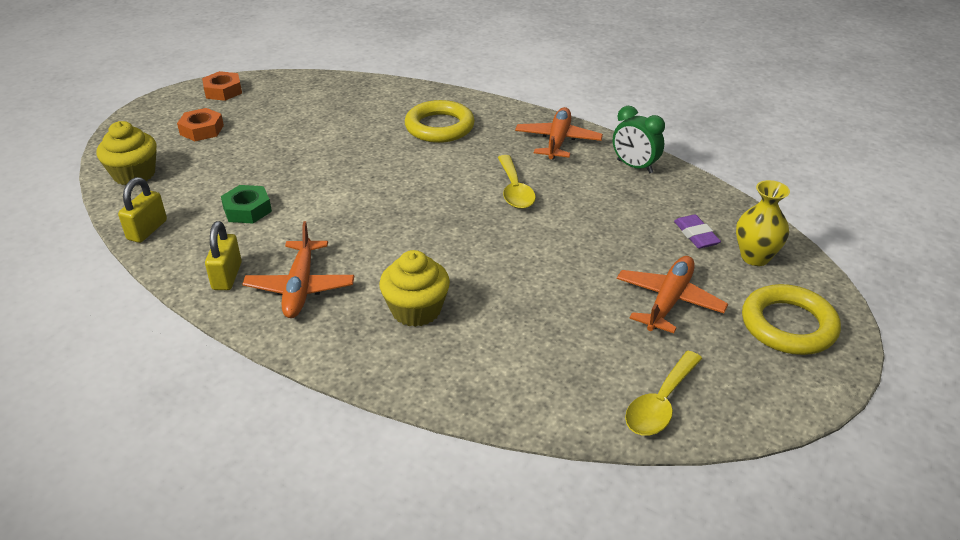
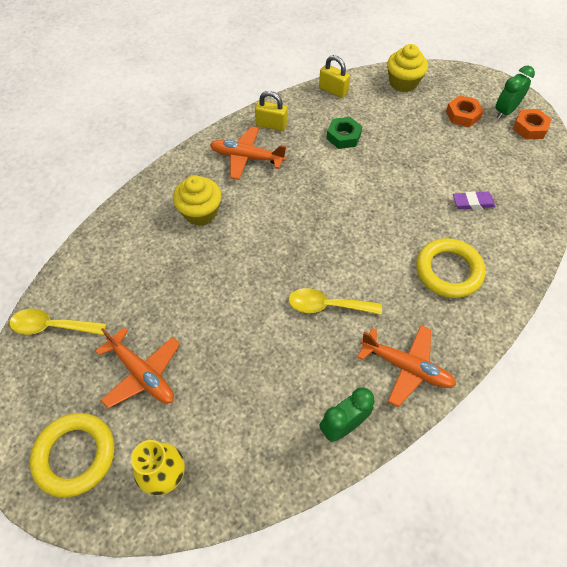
camera: 105 degrees right, 20 degrees up
(195, 105) = (505, 111): none -> green clock
(660, 403) = (52, 326): yellow spoon -> yellow spoon turned 45 degrees counterclockwise
(696, 235) = (215, 435): purple eraser -> purple eraser (472, 202)

